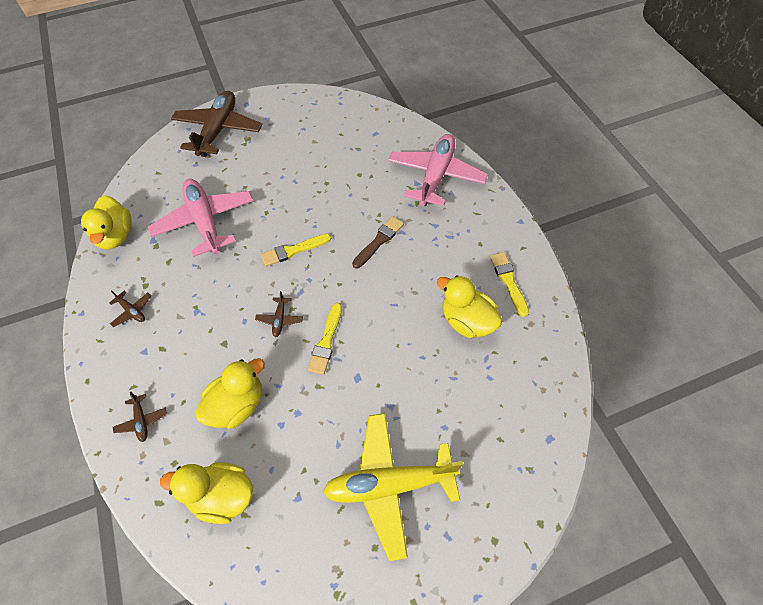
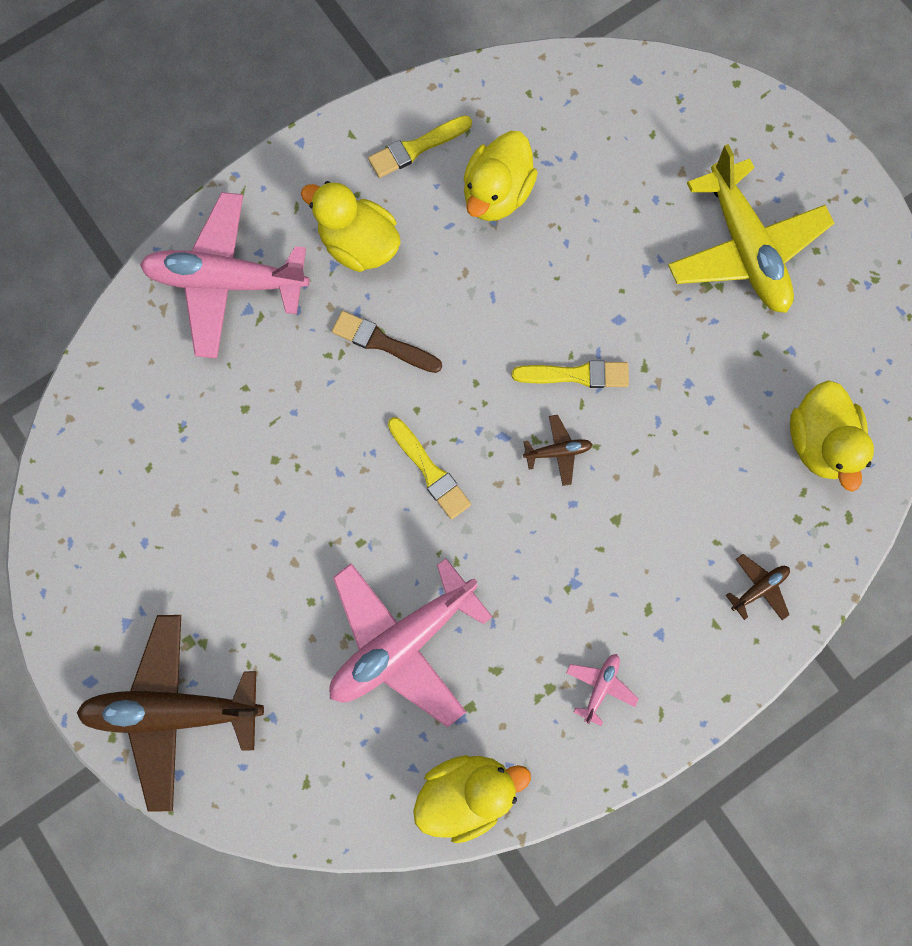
camera: 105 degrees left, 20 degrees up
(132, 311) = (600, 686): brown plane -> pink plane
(237, 405) = (700, 465): yellow duck -> yellow duck (359, 245)

